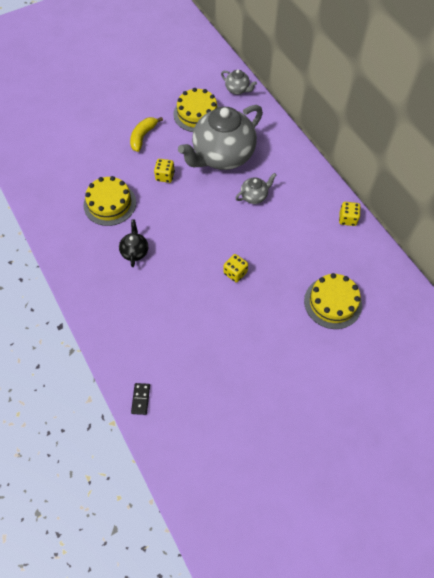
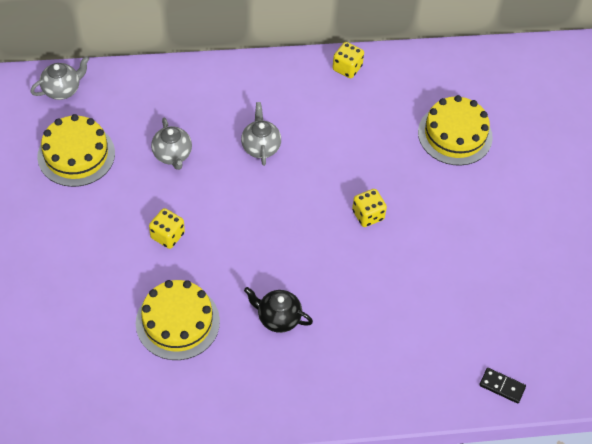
camera: 70 degrees left, 5 degrees down
(143, 136) = (76, 237): yellow banana -> none
(222, 156) = (172, 155): grey teapot -> grey teapot, size x0.42

